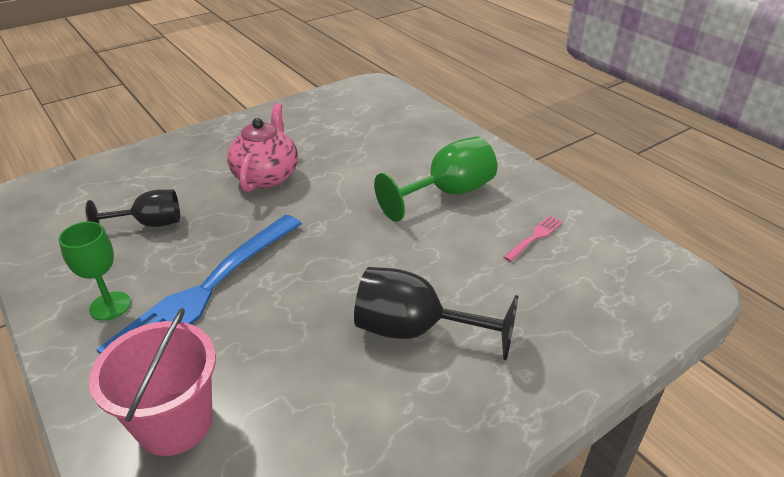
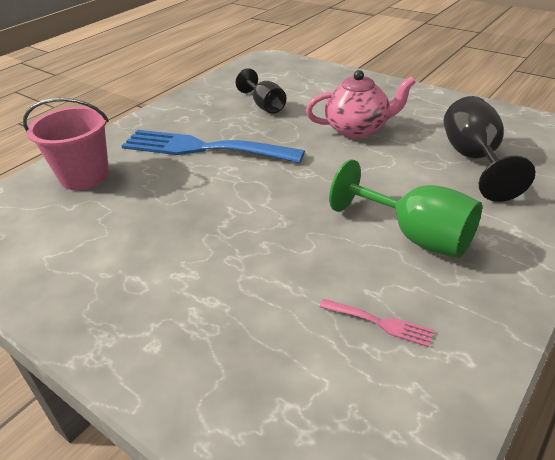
camera: 75 degrees right, 0 degrees up
(110, 306) = (178, 122): green goblet -> none
(415, 330) = (192, 259): black goblet -> black goblet (474, 159)

